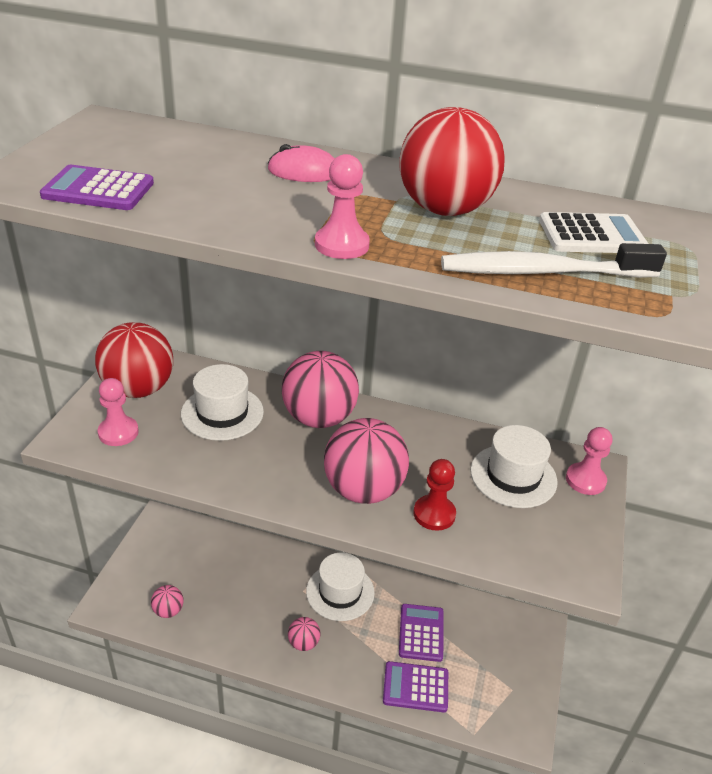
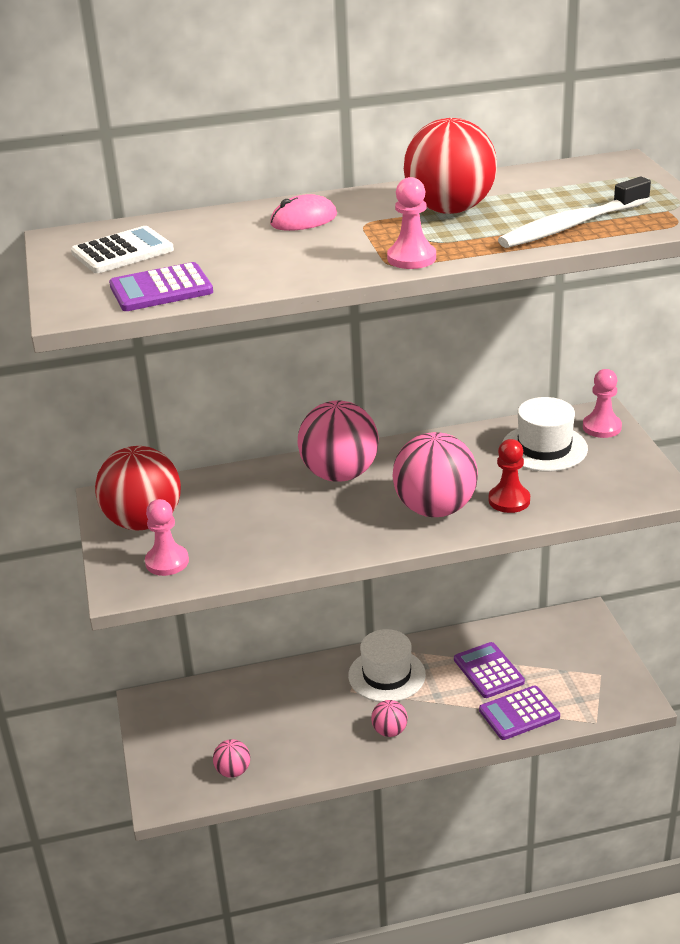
camera: 25 degrees left, 5 degrees down
(222, 413) = (247, 507): white hat -> none
(592, 235) = (573, 191): white calculator -> white calculator (122, 252)

